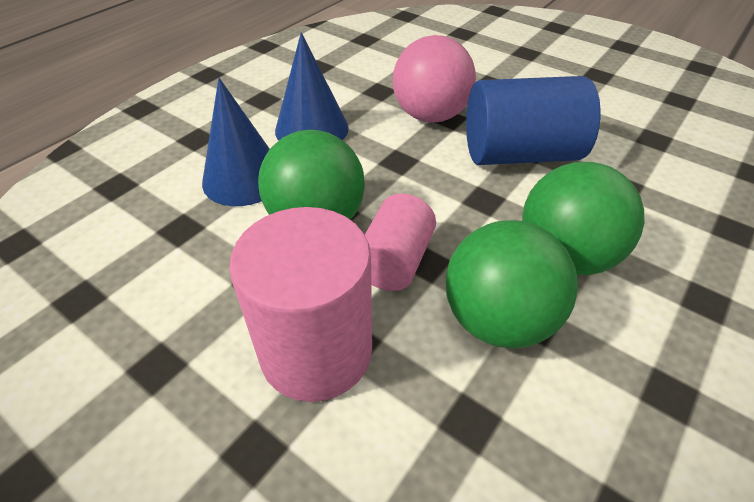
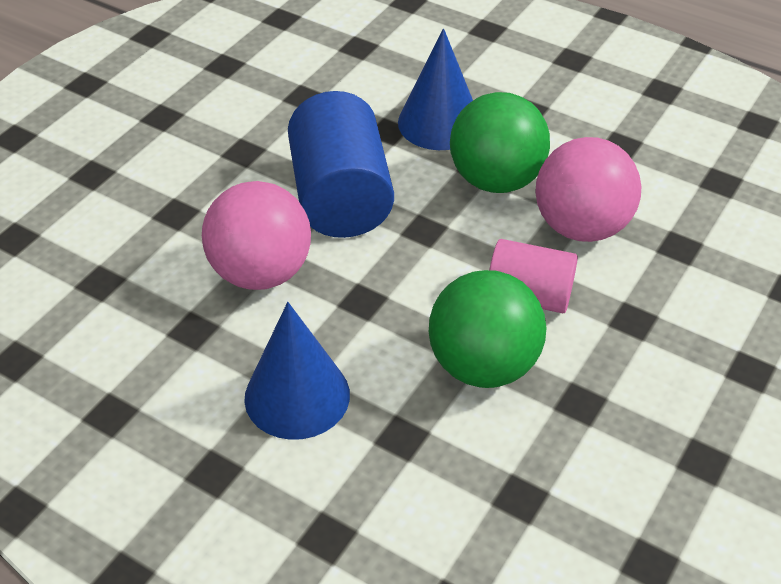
camera: 95 degrees left, 0 degrees up
(244, 178) = (416, 452): blue cone -> blue cone (439, 123)
(316, 351) = (650, 343): pink cylinder -> none
(498, 320) = (581, 227): green ball -> pink ball

